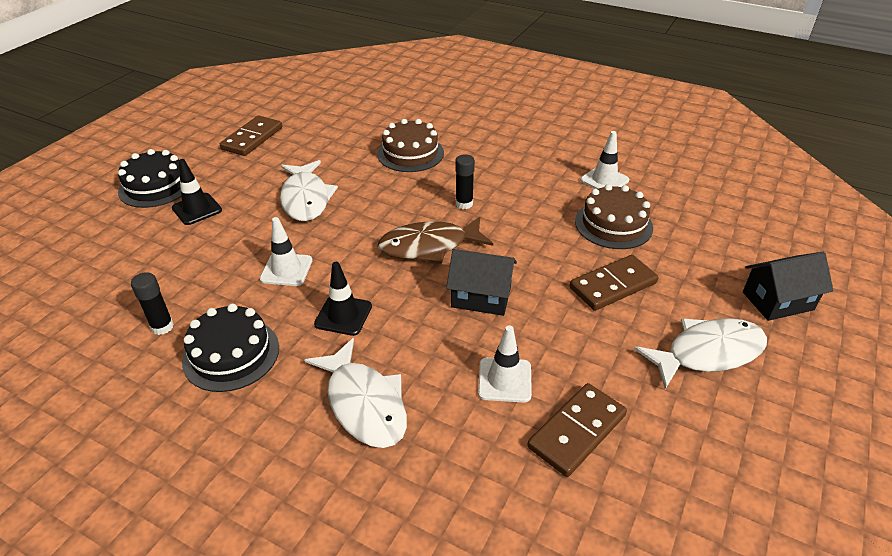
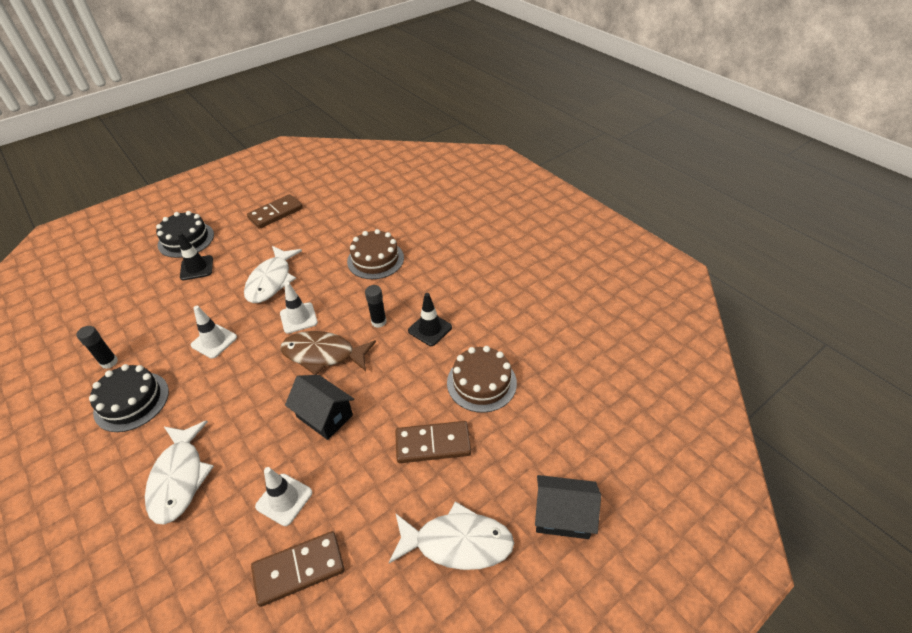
camera: 25 degrees right, 5 degrees up
(343, 315) = (221, 396): black traffic cone -> black traffic cone (430, 329)
(604, 180) = (510, 334): white traffic cone -> white traffic cone (298, 318)

